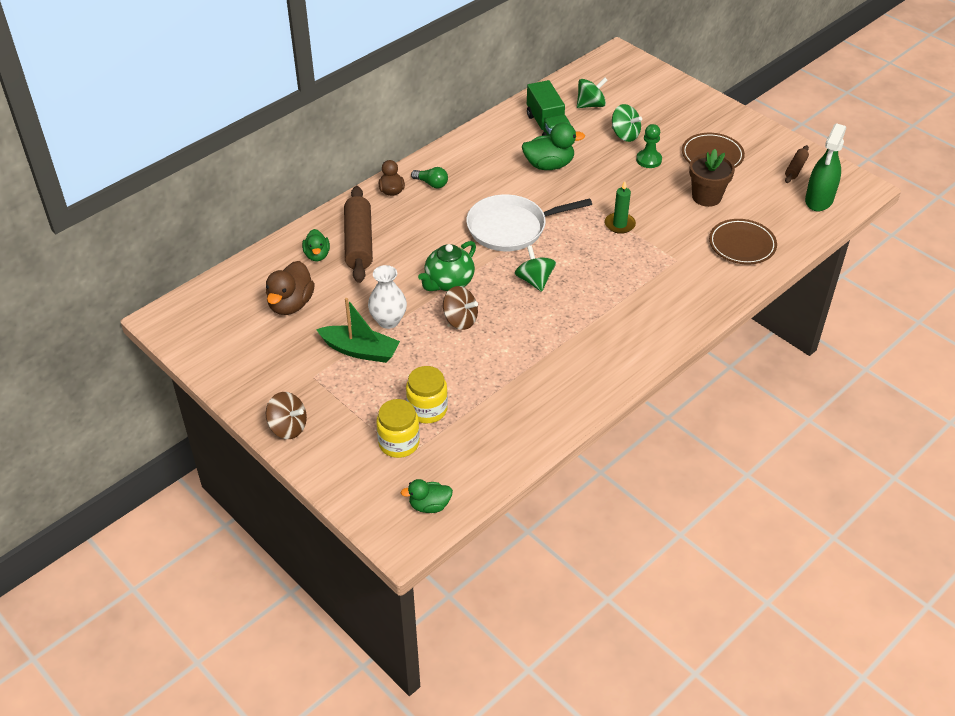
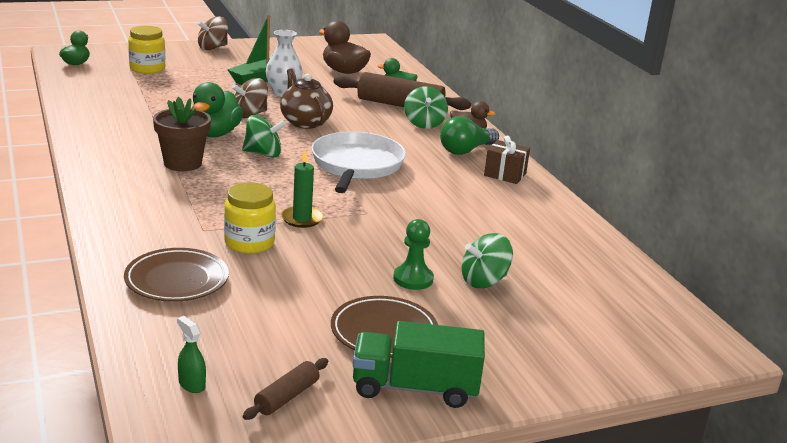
camera: 110 degrees right, 20 degrees down
(427, 409) = (166, 82): yellow jar -> yellow jar (249, 243)
(431, 184) = (466, 150): green light bulb -> green light bulb, size x1.52
(448, 282) = (305, 122): green teapot -> brown teapot
(461, 157) = (505, 174): none -> brown gift
(548, 127) = (536, 236): green truck -> green truck (415, 388)
(549, 165) = (452, 214): green duck -> green duck (215, 134)
(590, 105) = (574, 280): green spinning top -> green spinning top (424, 124)
(706, 197) = (295, 291): brown flower pot -> brown flower pot (183, 163)
(795, 168) = (287, 397): brown rolling pin -> brown rolling pin turned 75 degrees clockwise
(819, 200) = (191, 384): green spray bottle -> green spray bottle, size x0.45

